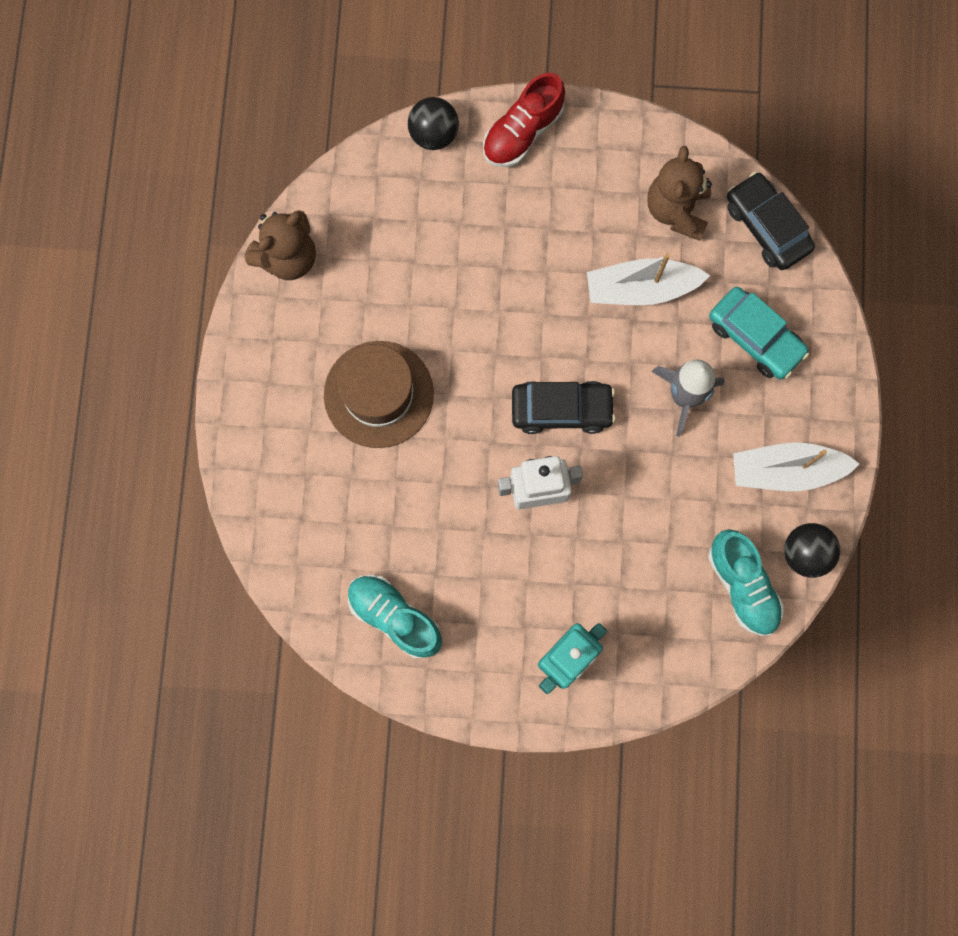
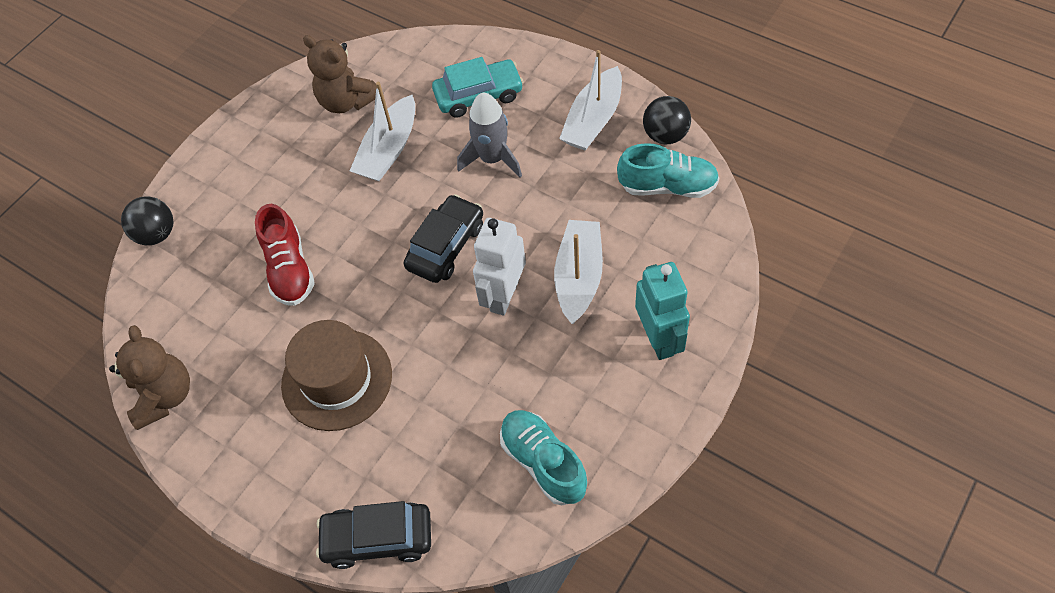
camera: 55 degrees left, 20 degrees down
(394, 617) = (543, 462): turquoise shoe -> turquoise shoe turned 75 degrees clockwise
(522, 133) = (207, 173): red shoe -> red shoe (289, 269)
(593, 552) = (579, 277): none -> white boat
(766, 226) = (401, 53): black car -> black car (378, 538)

